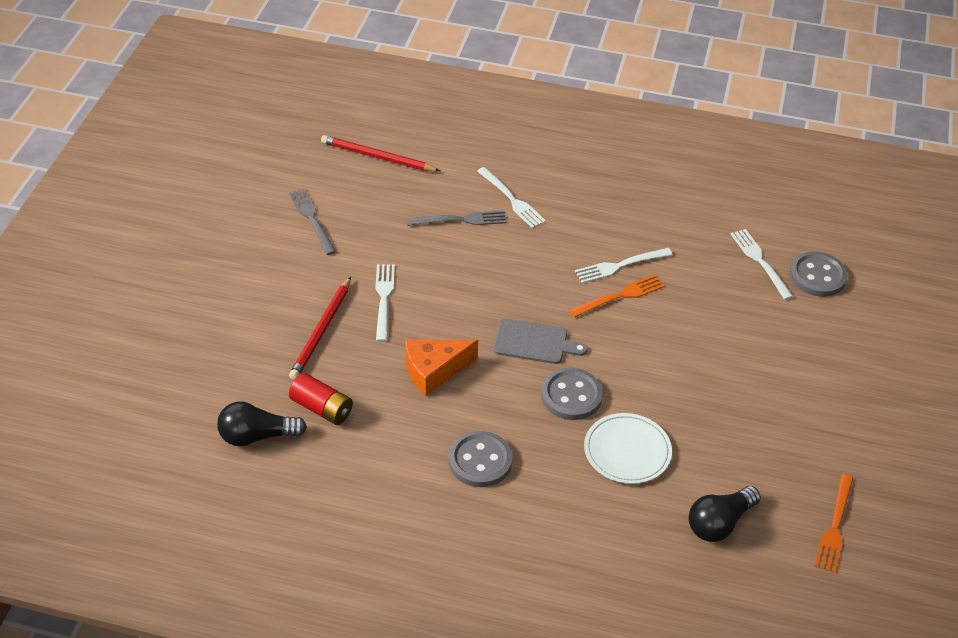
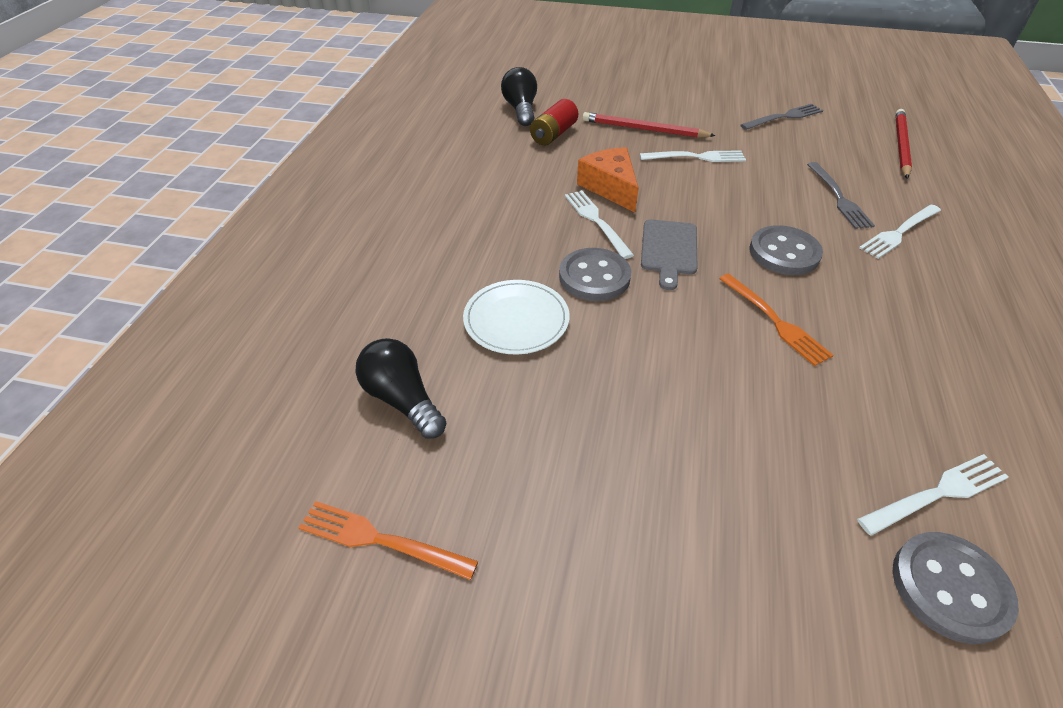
camera: 90 degrees right, 0 degrees up
(480, 461) = (498, 216): grey button -> grey button (784, 253)
(619, 266) = (832, 322): white fork -> white fork (595, 220)

